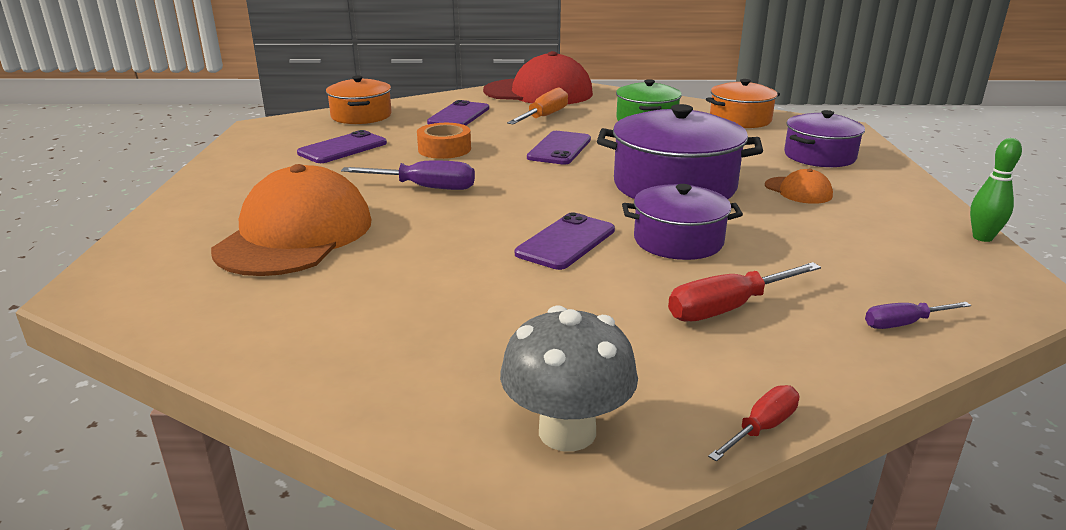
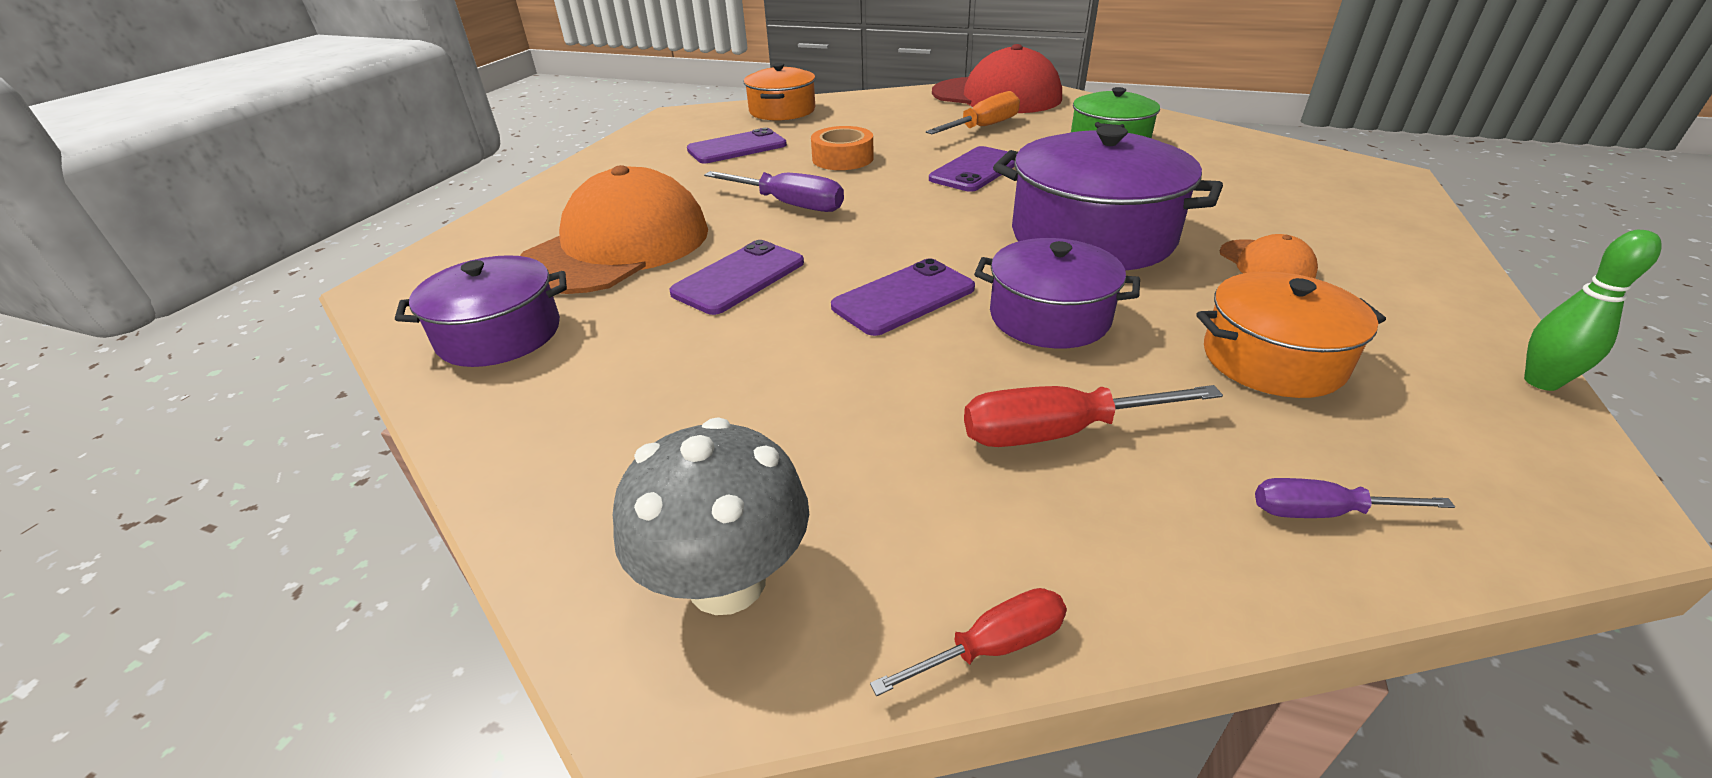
camera: 20 degrees right, 10 degrees up
(459, 115) = (886, 118): purple phone -> purple phone (739, 278)
(740, 119) = (1238, 150): orange pot -> orange pot (1272, 359)
(819, 156) = (1328, 214): purple pot -> purple pot (499, 334)

